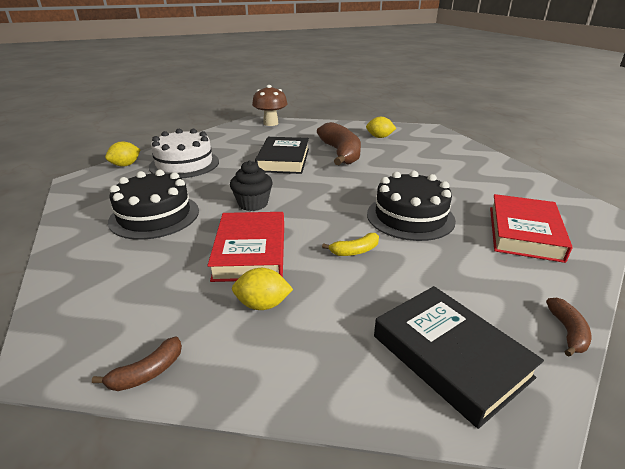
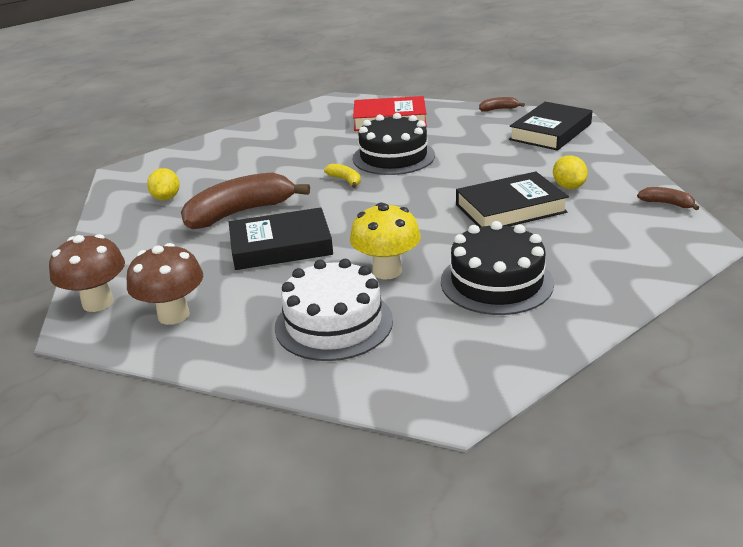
camera: 105 degrees left, 0 degrees up
(126, 165) = (367, 384): yellow lemon -> none
(216, 184) = (387, 271): none -> yellow mushroom
(241, 135) = (173, 315): none -> brown mushroom
(251, 251) = (510, 208): red book -> black book
(253, 204) = (423, 232): black cupcake -> none
(355, 251) = (469, 169): yellow banana -> yellow banana (345, 180)

